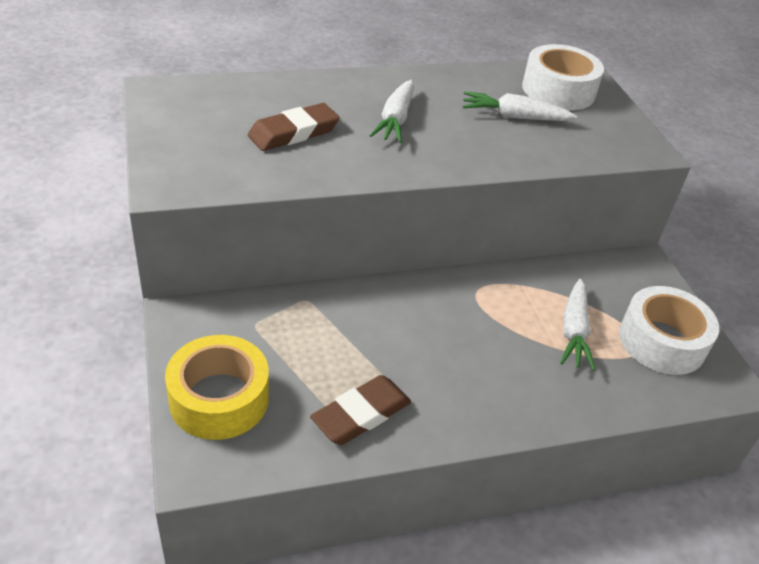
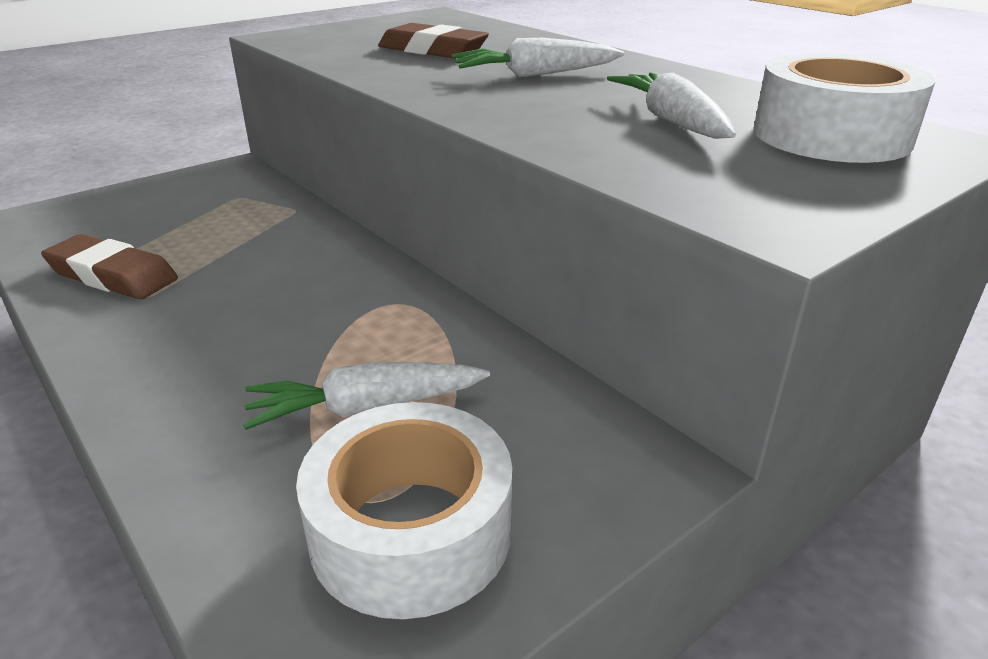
camera: 70 degrees right, 10 degrees down
(219, 399) = (120, 206): yellow tape -> none

